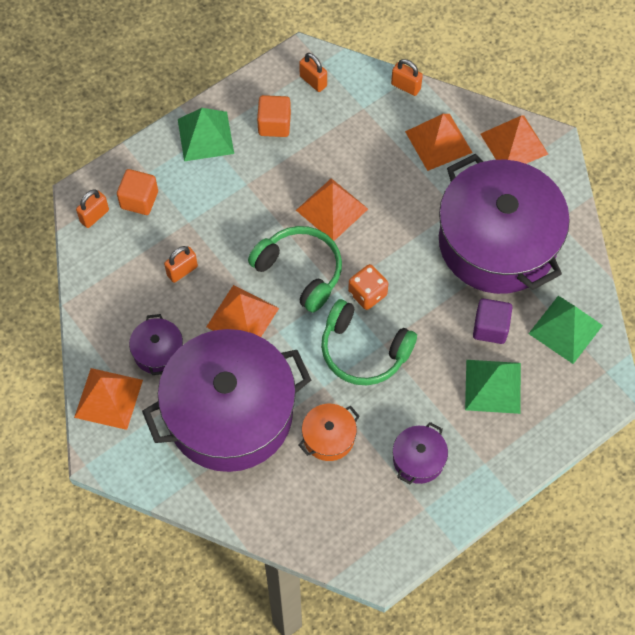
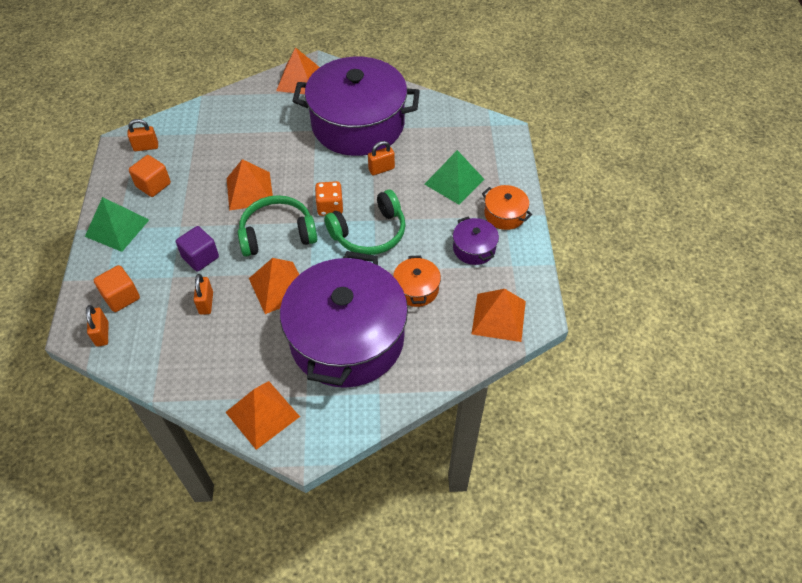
camera: 55 degrees left, 10 degrees down
(158, 352) = (255, 357): purple pot -> none
(406, 86) = (204, 105): orange padlock -> orange padlock (381, 169)
(438, 142) = (260, 112): orange pyramid -> orange pyramid (498, 317)
(486, 462) = (504, 214): none -> orange pot
(490, 328) = (413, 160): purple cube -> purple cube (200, 257)
(565, 329) = (446, 127): green pyramid -> none

